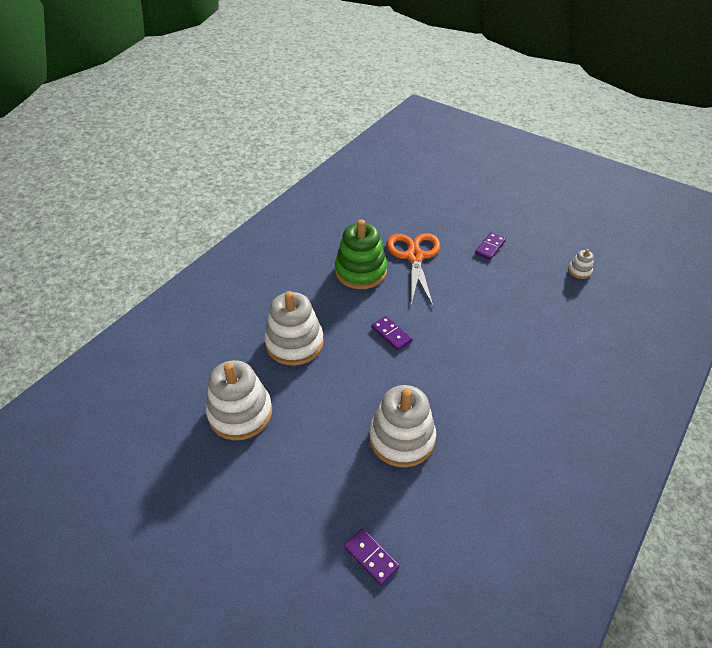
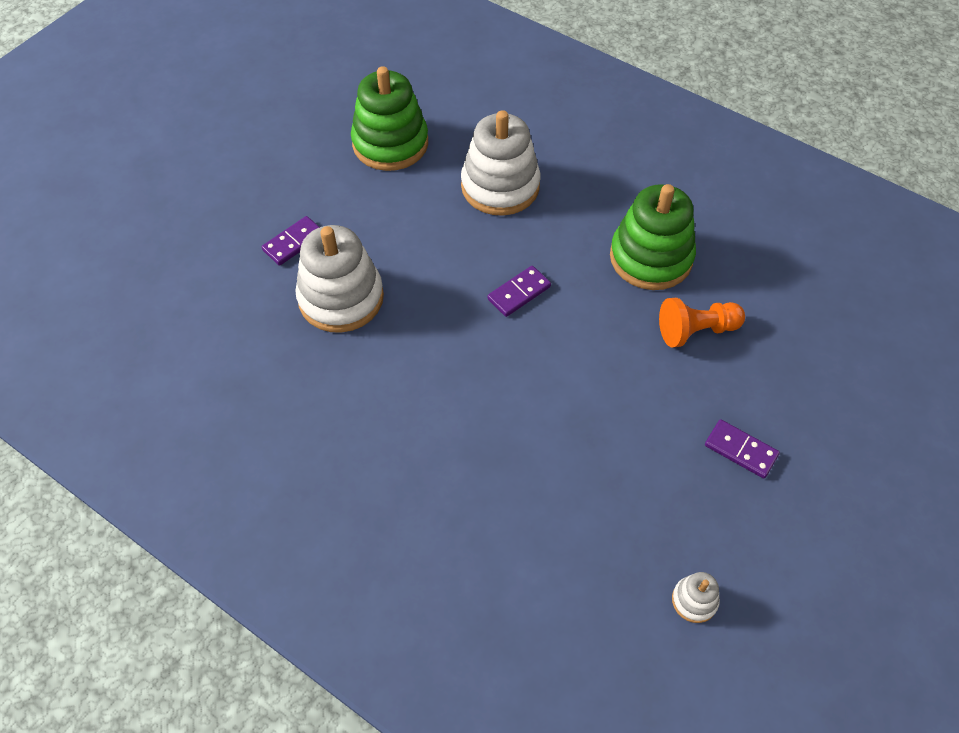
camera: 90 degrees right, 10 degrees up
(240, 413) = (390, 143): white stacking toy -> green stacking toy
(371, 557) = (194, 265): purple domino -> purple domino (293, 243)
(414, 257) = (696, 331): orange scissors -> orange pawn

